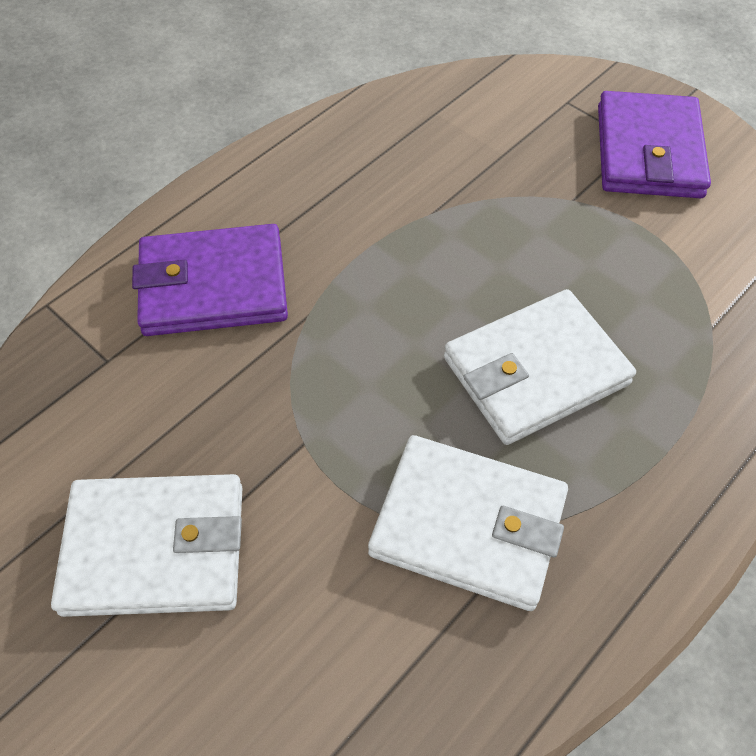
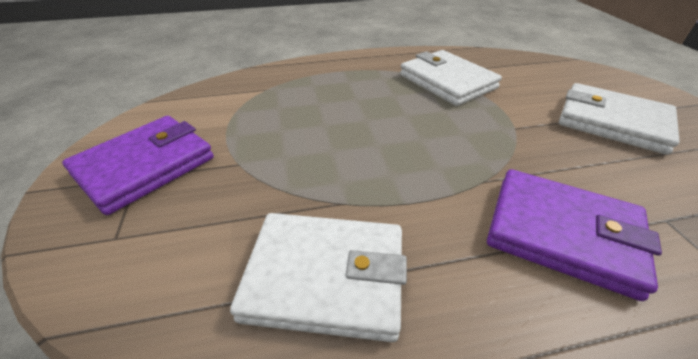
camera: 145 degrees left, 15 degrees down
(535, 371) = (367, 106): white wallet -> white wallet (325, 277)

